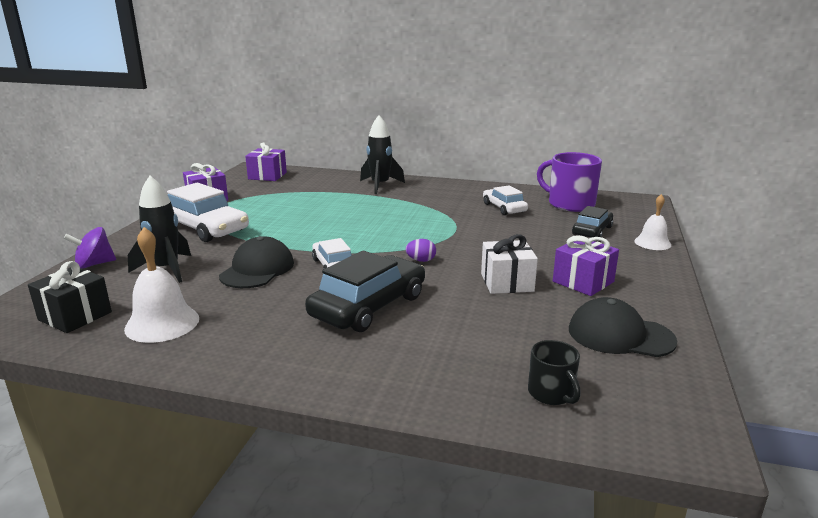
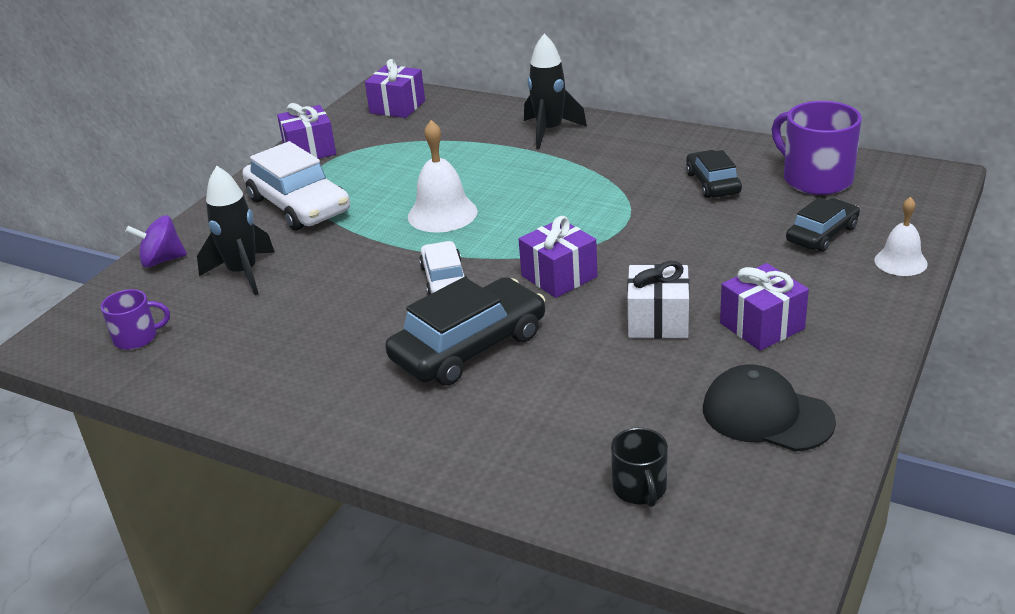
camera: 15 degrees right, 10 degrees up
(75, 316) = (137, 337): black gift -> purple mug
(162, 323) = (228, 355): white bell -> white bell (442, 214)
(257, 269) = (350, 280): black cap -> none
(421, 260) = (559, 276): purple egg -> purple gift
(504, 208) = (713, 183): white car -> black car

